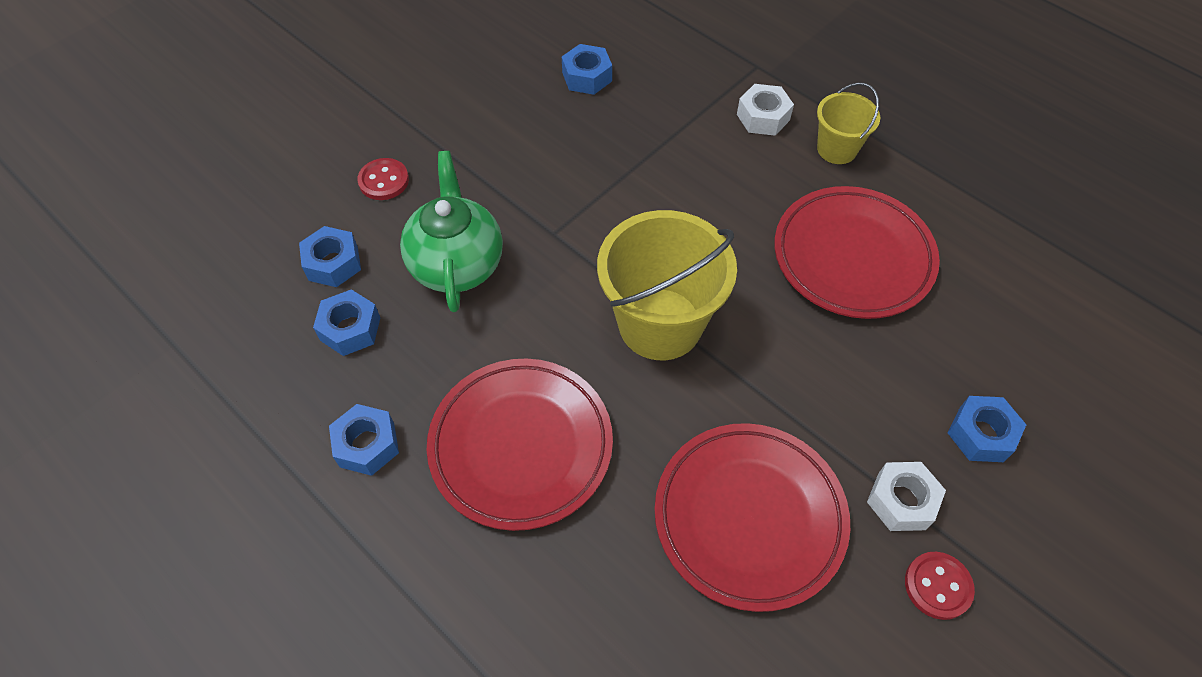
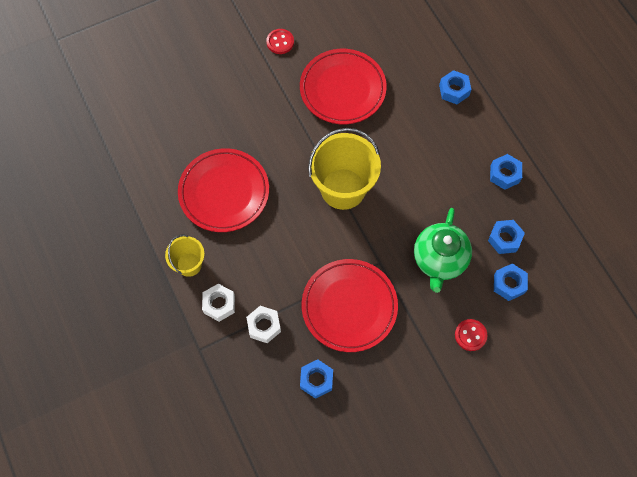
camera: 160 degrees left, 10 degrees up
(521, 446) = (432, 150): red plate -> red plate (349, 306)
(901, 501) = (274, 75): white nut -> white nut (264, 326)
(981, 434) = (222, 89): blue nut -> blue nut (454, 90)

